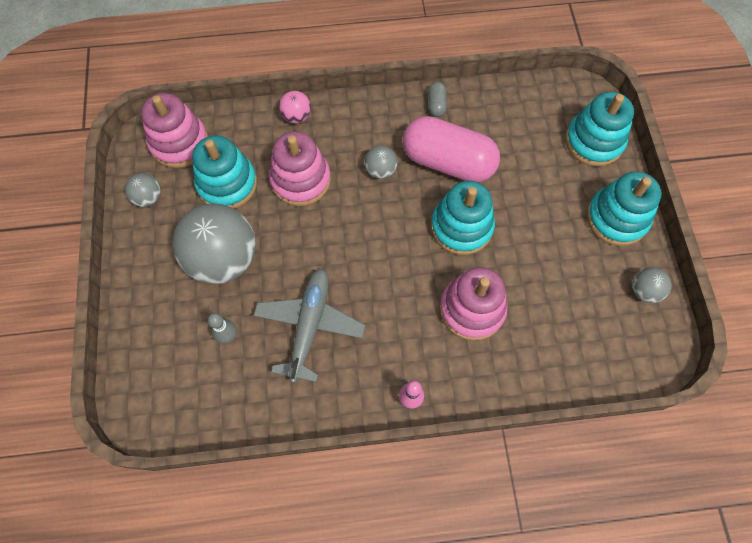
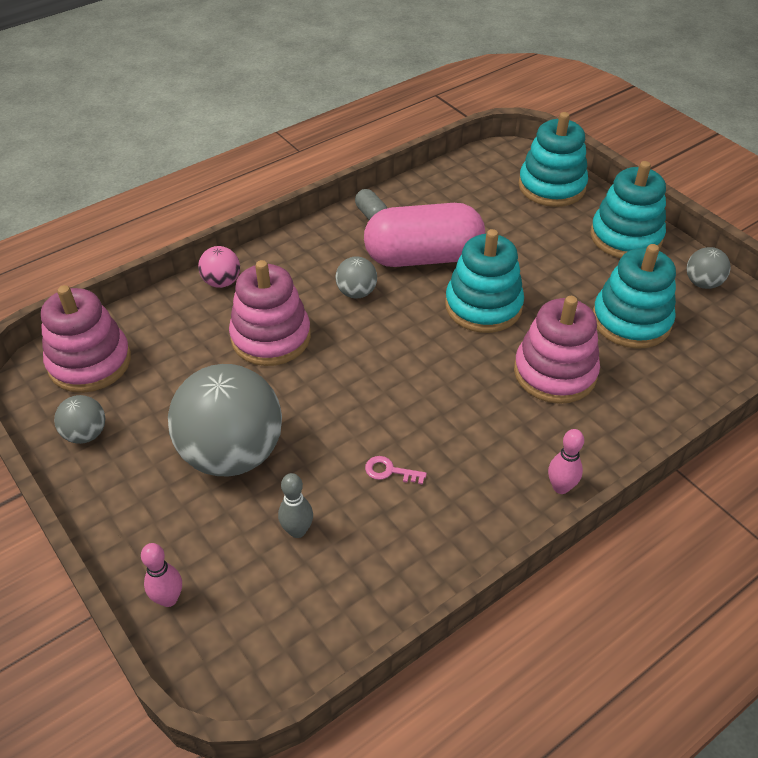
camera: 30 degrees left, 20 degrees down
(132, 340) = (168, 599): none -> pink bowling pin
(227, 184) = (182, 377): turquoise stacking toy -> turquoise stacking toy (631, 321)
(310, 325) = (389, 471): grey plane -> pink key

